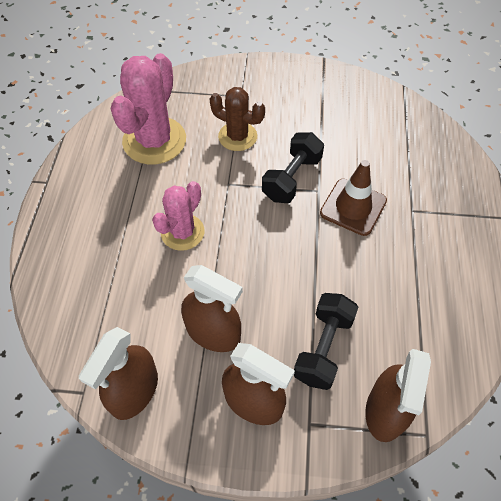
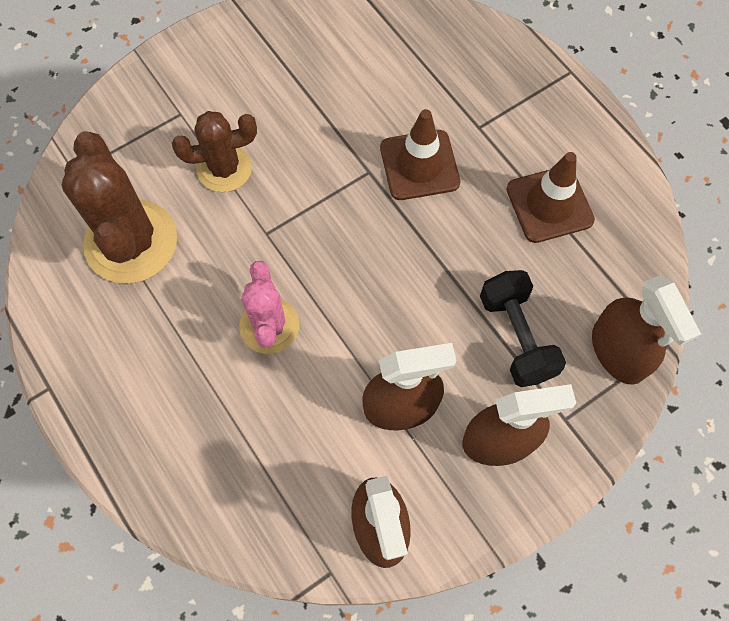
camera: 40 degrees left, 10 degrees up
(154, 141) = (131, 242): pink cactus -> brown cactus
(292, 178) = (329, 177): black dumbbell -> none
(419, 286) = (549, 204): none -> brown traffic cone

